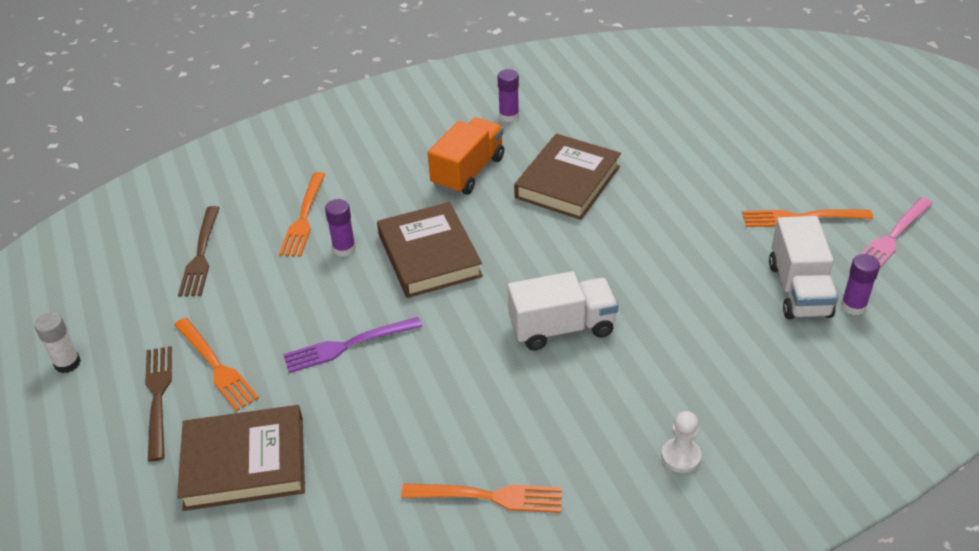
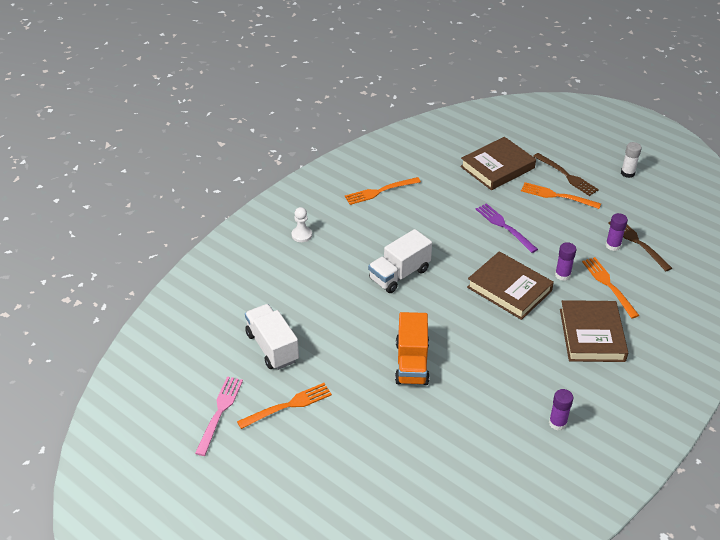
camera: 150 degrees right, 0 degrees up
(347, 345) = (504, 226): purple fork -> purple fork turned 75 degrees counterclockwise
(468, 172) = (541, 358): orange truck -> orange truck (411, 363)
(567, 182) = (466, 375): brown book -> brown book (592, 335)
(853, 306) = (235, 348): purple glue stick -> purple glue stick (613, 245)

